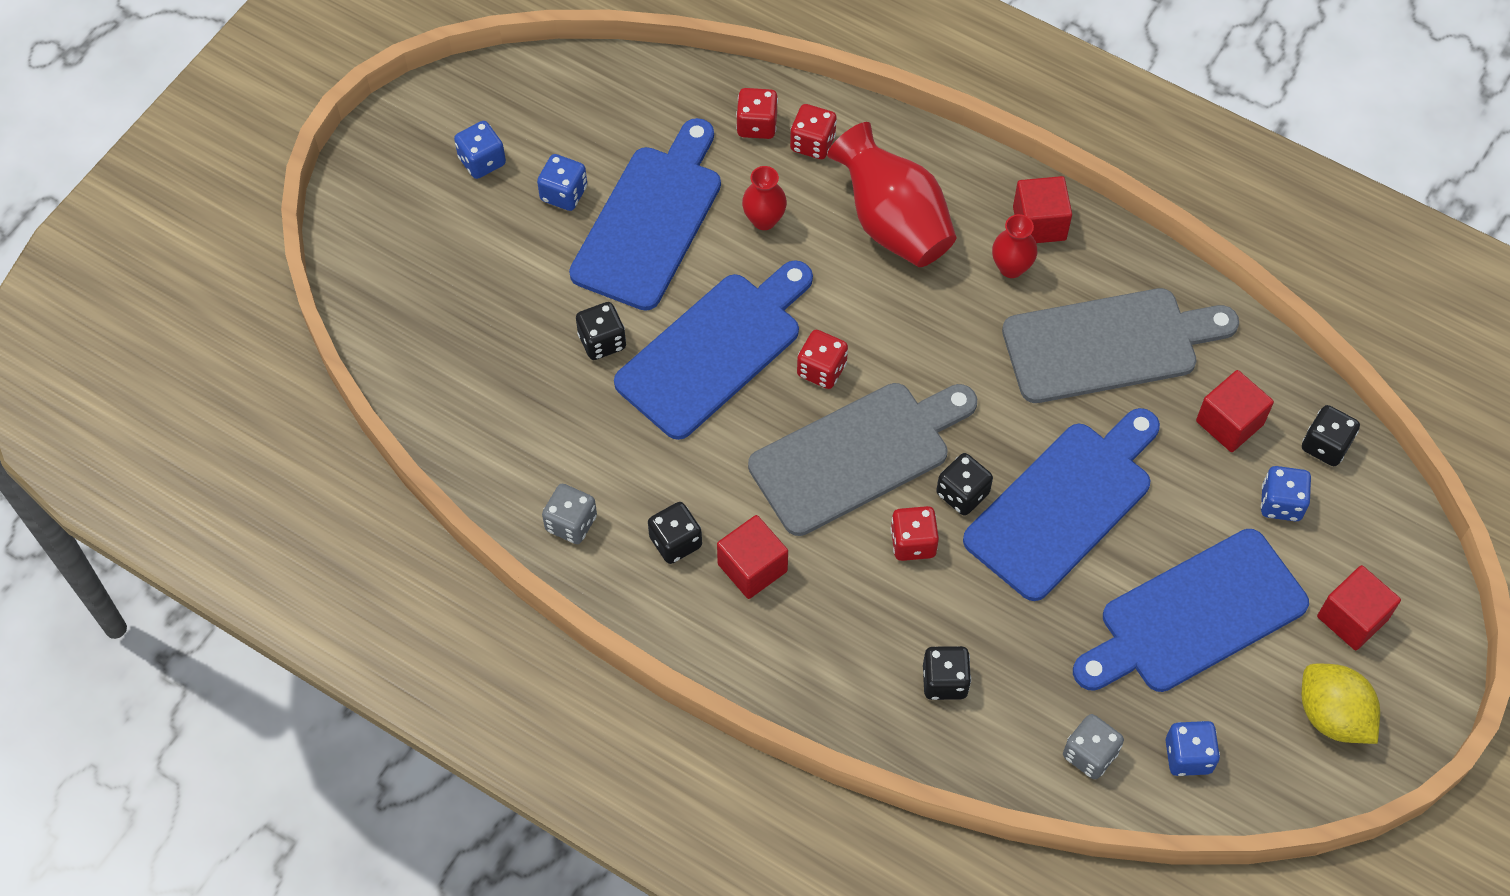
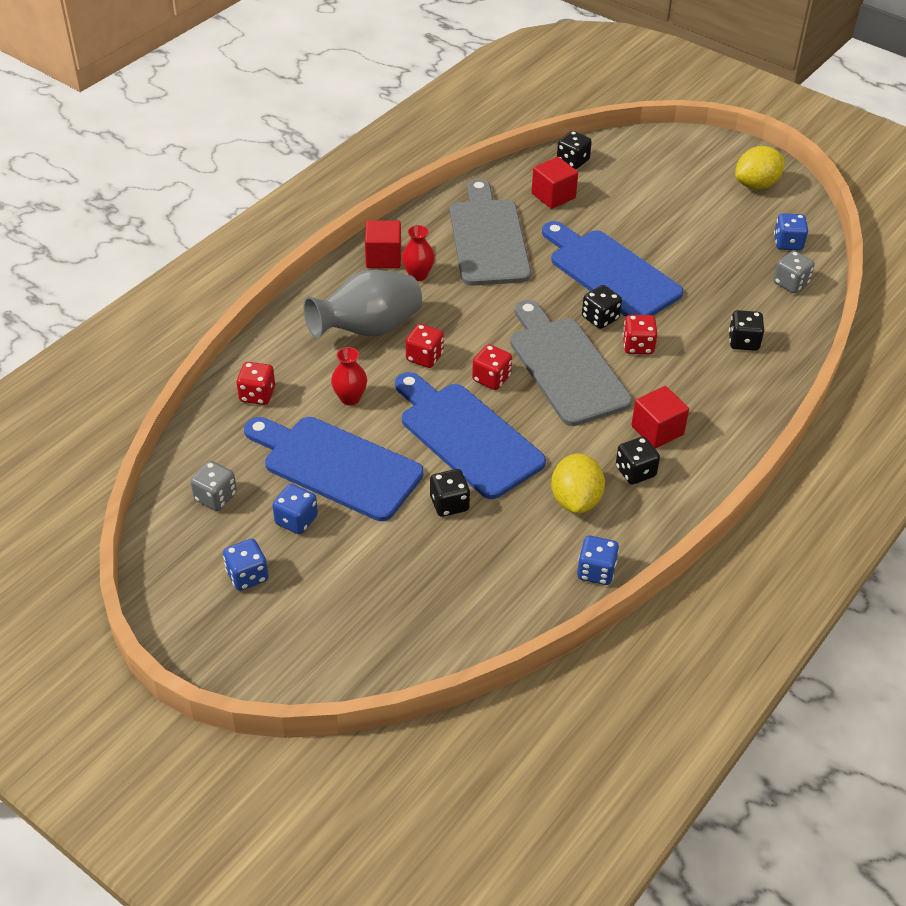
camera: 85 degrees left, 15 degrees down
(571, 523) = (617, 534): grey dice -> grey dice (215, 497)
(621, 476) = (576, 500): none -> yellow lemon
(812, 143) = (283, 364): red dice -> red dice (424, 357)
(893, 223) = (368, 329): red vase -> grey vase
(1195, 616) = (691, 228): blue cutting board -> none
(1281, 503) = (612, 183): blue dice -> blue dice (596, 571)
(1352, 618) = (691, 168): red cube -> none

